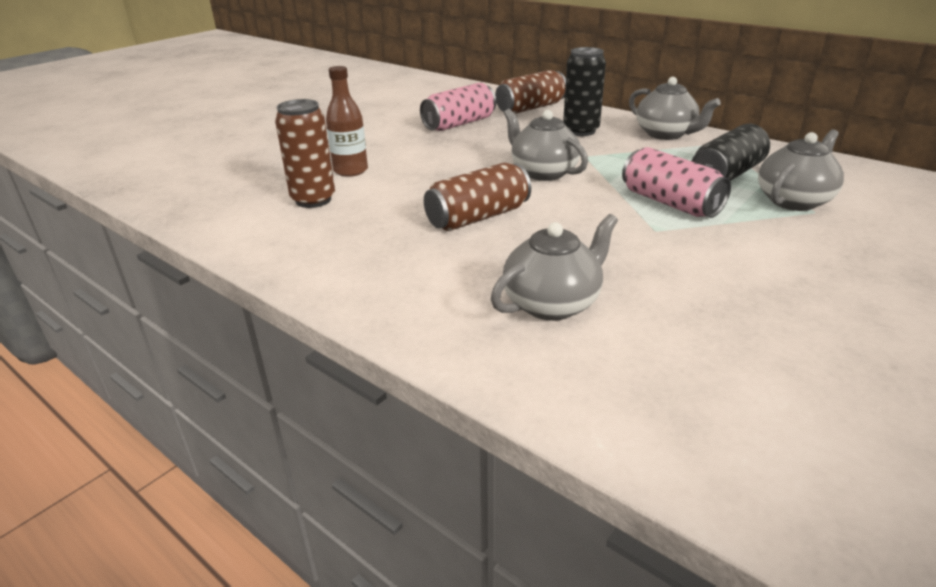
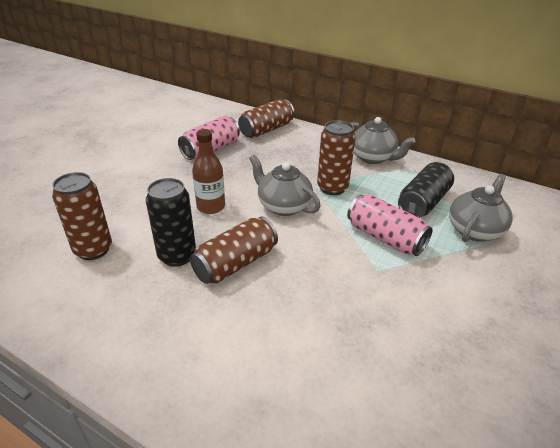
camera: 10 degrees left, 5 degrees up
(350, 171) = (123, 211): brown bottle -> brown bottle (211, 207)
(553, 303) = (306, 367): grey teapot -> none
(580, 131) = (308, 156): black can -> black can (177, 256)
(608, 159) = (332, 188): none -> brown can

